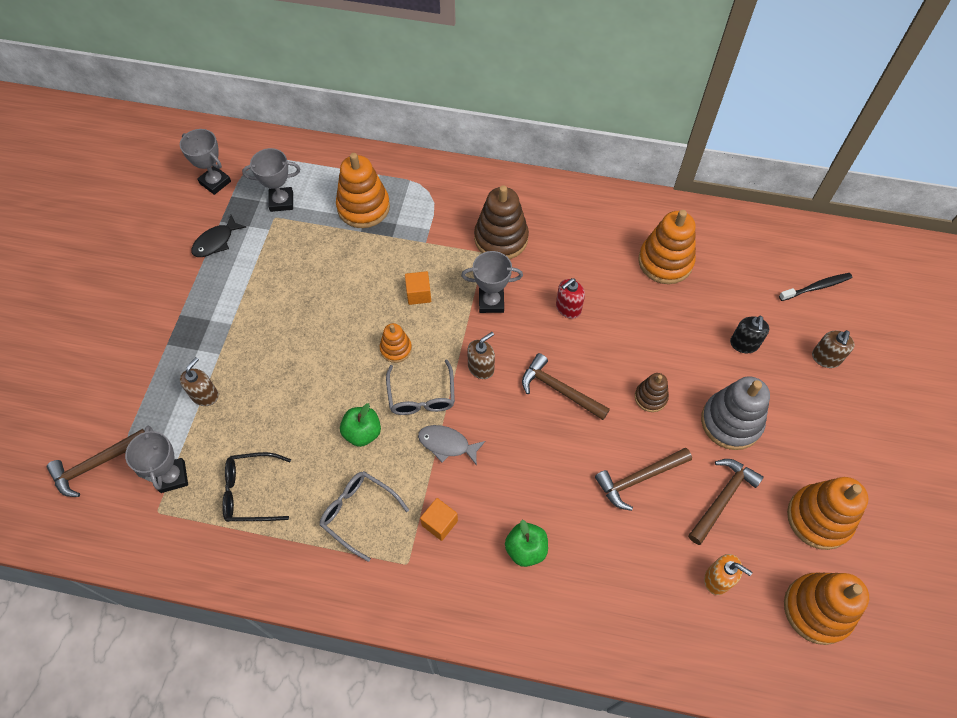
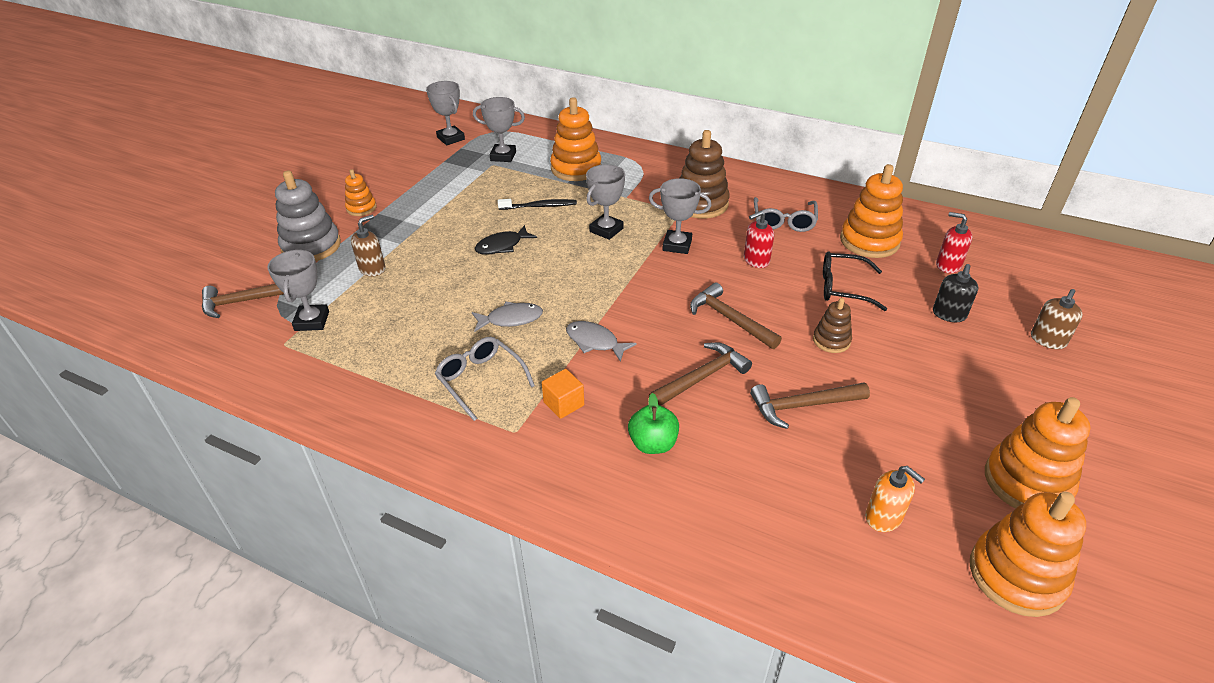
camera: 15 degrees right, 20 degrees down
(216, 242) = (433, 173): black fish -> black fish (502, 246)
(251, 492) = (380, 345): black glasses -> black glasses (843, 288)
(362, 433) = (511, 319): green apple -> grey fish
(396, 349) = (569, 264): orange stacking toy -> orange stacking toy (361, 208)
(418, 294) = (606, 230): orange cube -> grey trophy
(421, 396) = (582, 301): grey glasses -> grey glasses (783, 221)
(481, 367) = (651, 290): brown soap dispenser -> none
(723, 498) = (903, 441): brown hammer -> brown hammer (702, 377)
(731, 422) = (923, 376): grey stacking toy -> grey stacking toy (311, 246)
(737, 280) = (948, 265): none -> red soap dispenser
(816, 287) = (1041, 282): black toothbrush -> black toothbrush (539, 206)

